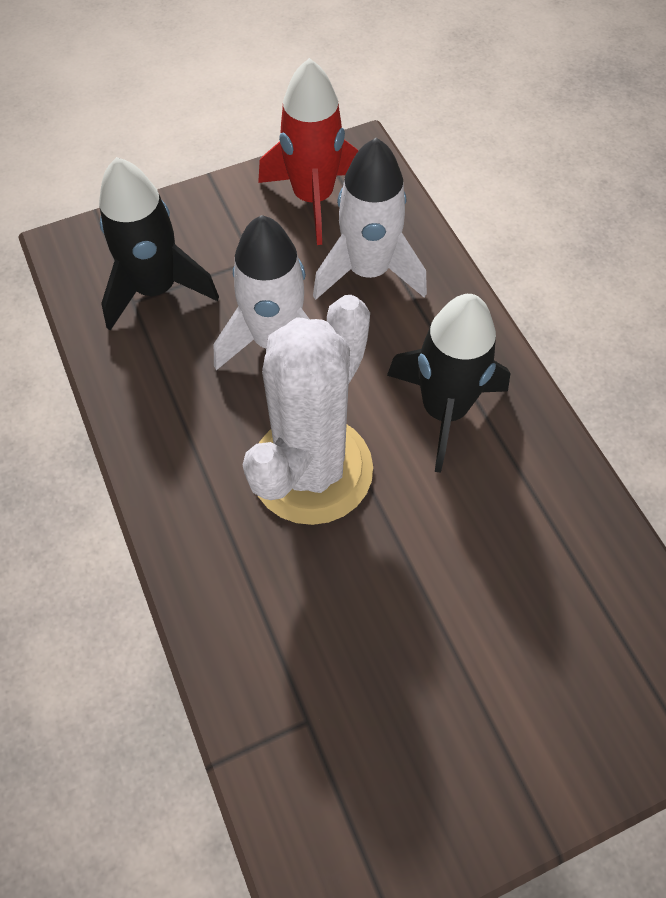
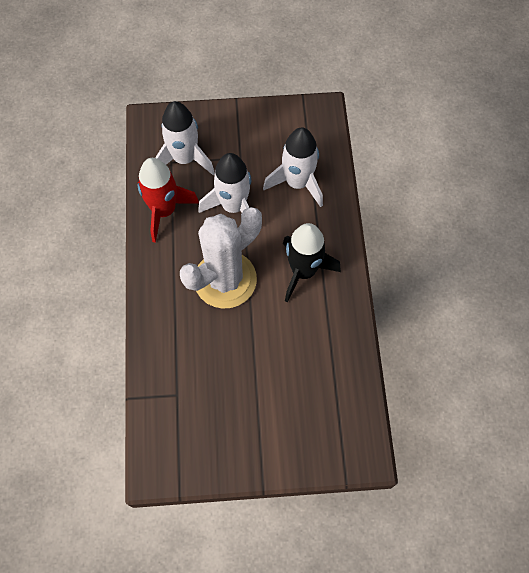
camera: 20 degrees right, 5 degrees up
(156, 289) = (185, 159): black rocket -> white rocket
(313, 198) = (286, 131): red rocket -> red rocket (164, 211)

